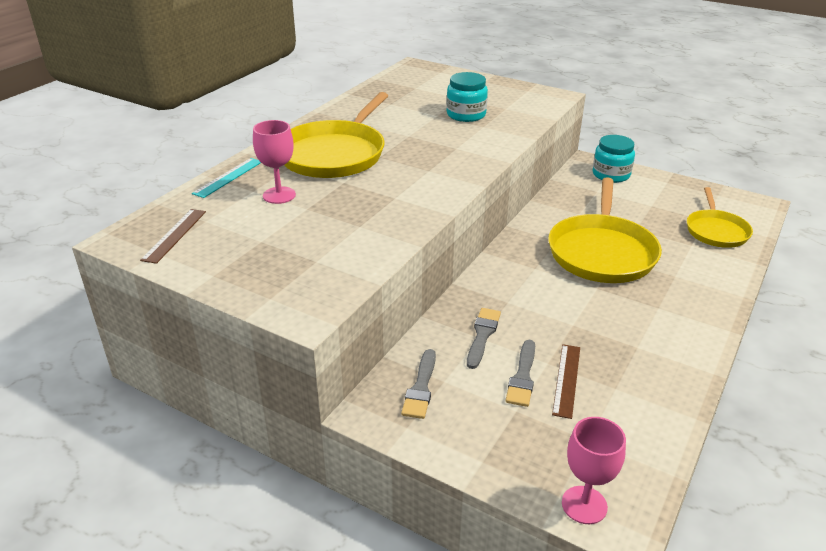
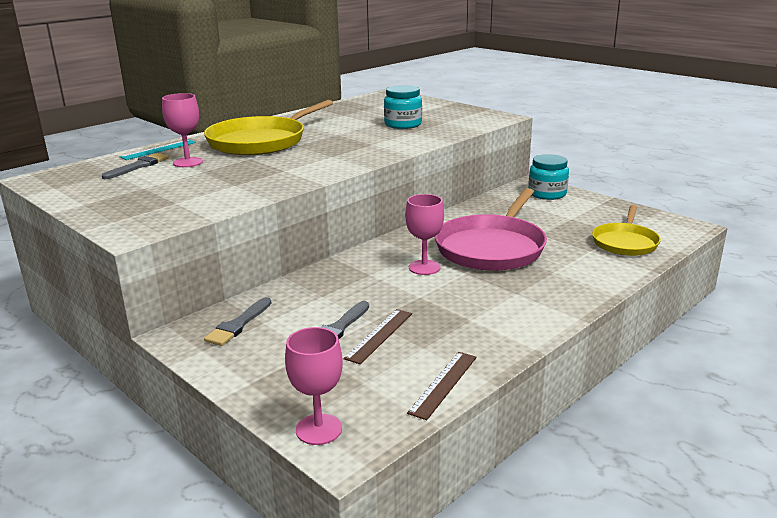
camera: 15 degrees right, 10 degrees down
(174, 235) = (80, 179): brown ruler -> brown ruler (443, 384)
(482, 335) = (326, 295): grey brush -> grey brush (138, 166)
(554, 286) = (424, 267): none -> pink goblet
(602, 252) = (492, 247): yellow pan -> pink pan

